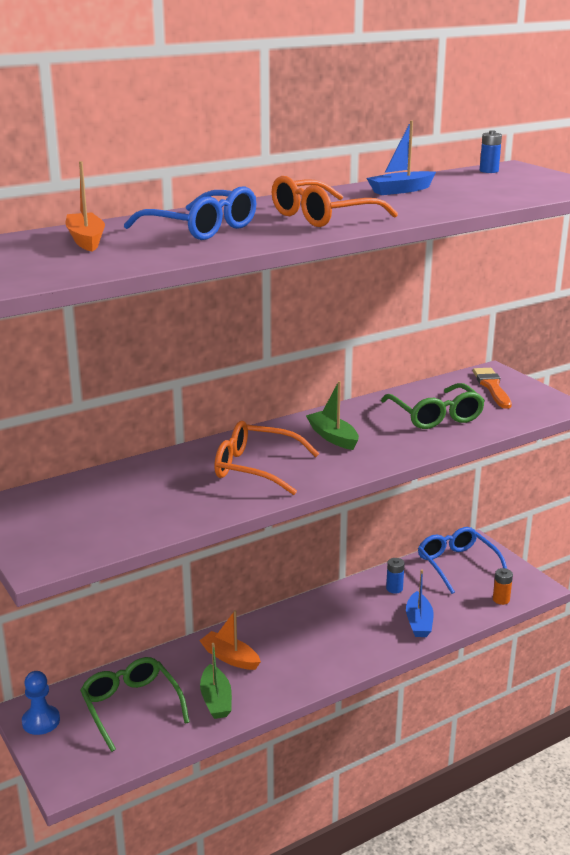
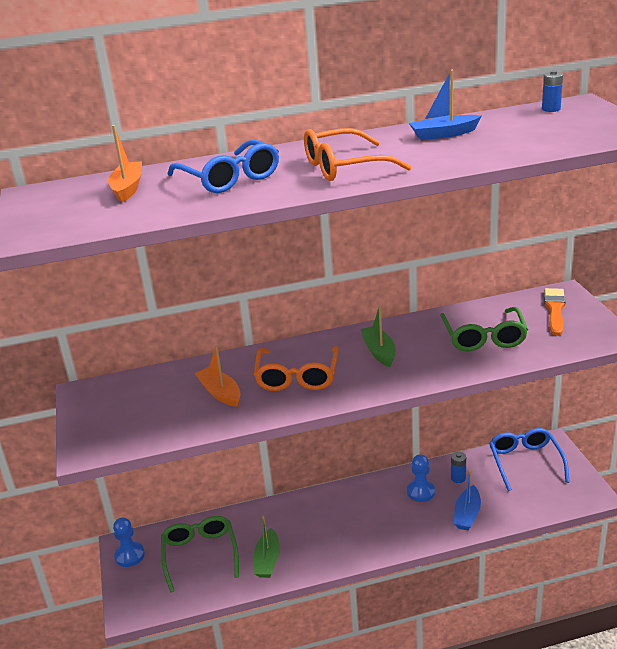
camera: 20 degrees right, 5 degrees up
(230, 657) = (293, 523): orange boat -> orange boat (220, 393)
(255, 468) = (297, 377): orange glasses -> orange glasses turned 120 degrees counterclockwise
(360, 607) = (420, 492): none -> blue pawn
(501, 599) = (552, 503): orange battery -> none

